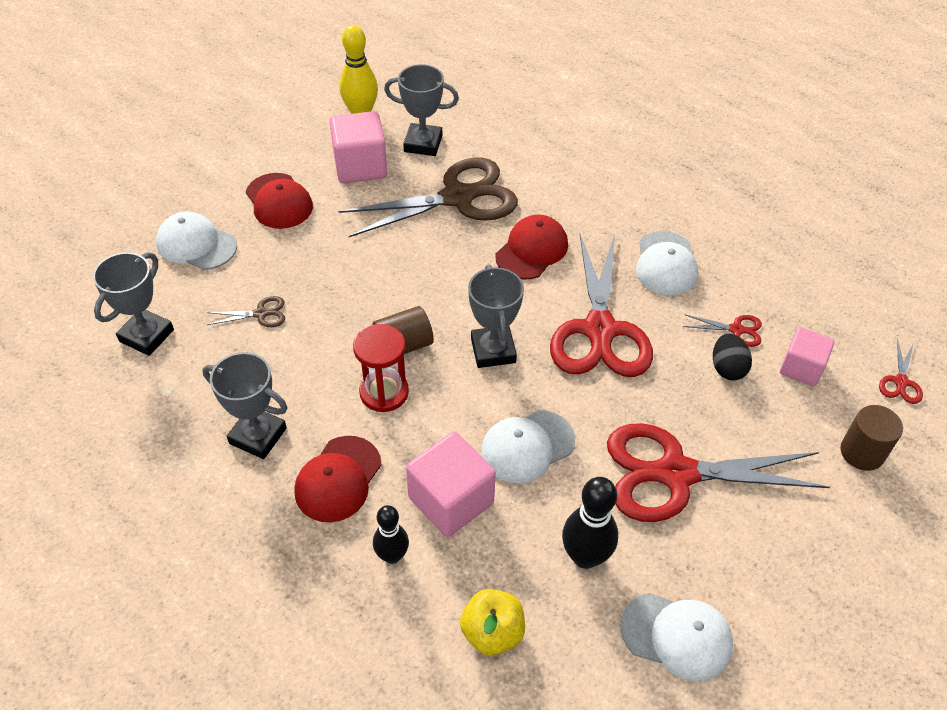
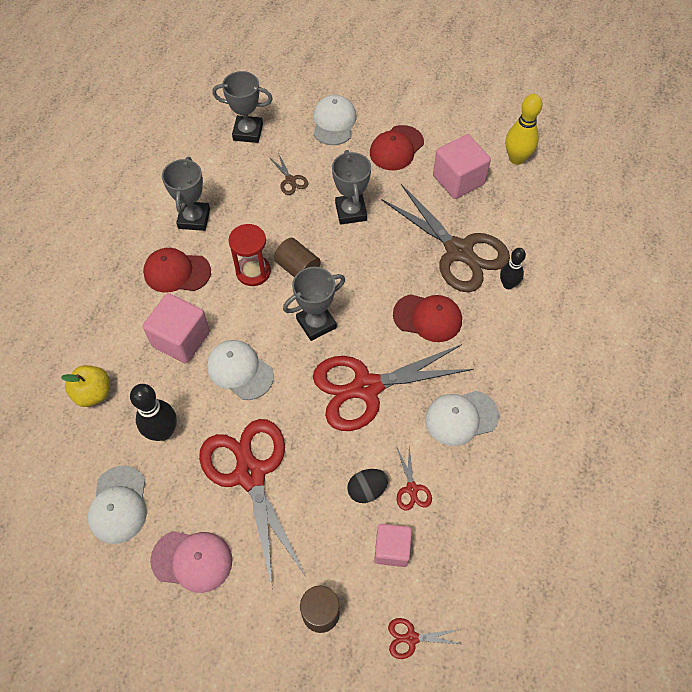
camera: 70 degrees right, 10 degrees up
(392, 555) = (131, 321): black bowling pin -> black bowling pin (508, 284)
(423, 144) = (506, 209): grey trophy -> grey trophy (351, 212)
(774, 566) = (192, 560): none -> pink cap

